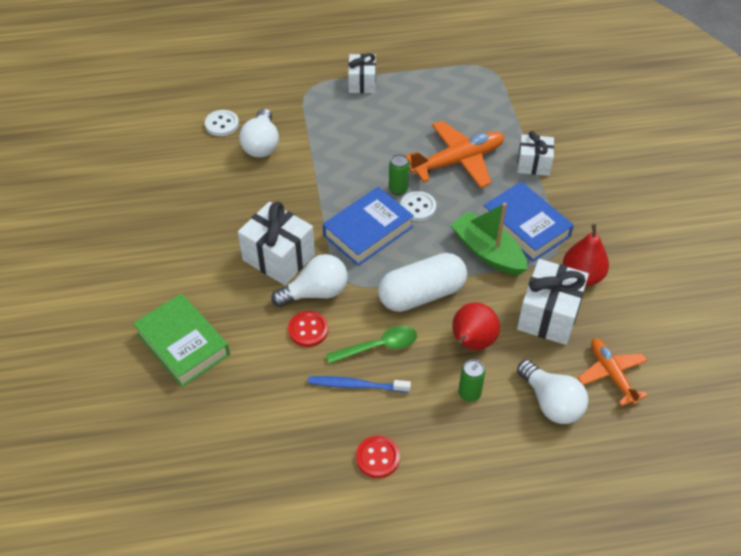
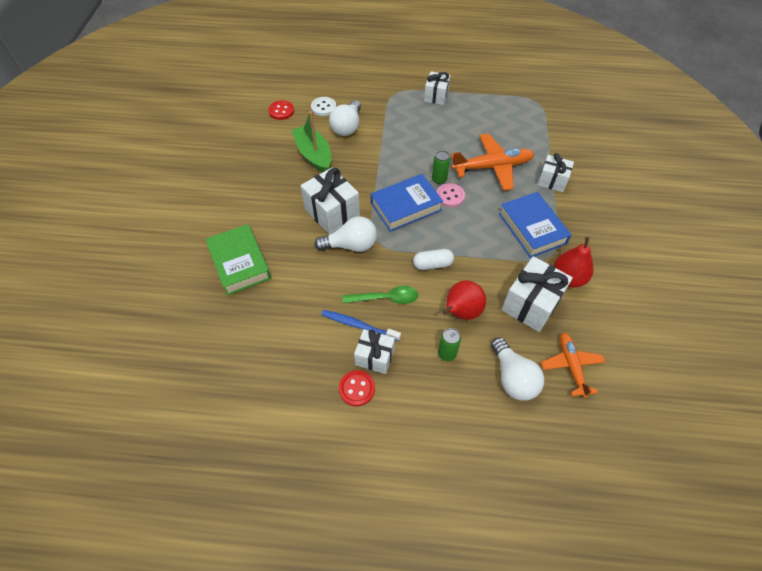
camera: 15 degrees right, 5 degrees up
(308, 330) = (336, 273): red button -> red button (281, 111)
(387, 417) = (374, 357): none -> white gift
(418, 207) = (450, 196): white button -> pink button
(421, 294) = (432, 264): white capsule -> white capsule, size x0.54
(487, 252) = (495, 242): green boat -> green boat (314, 155)

